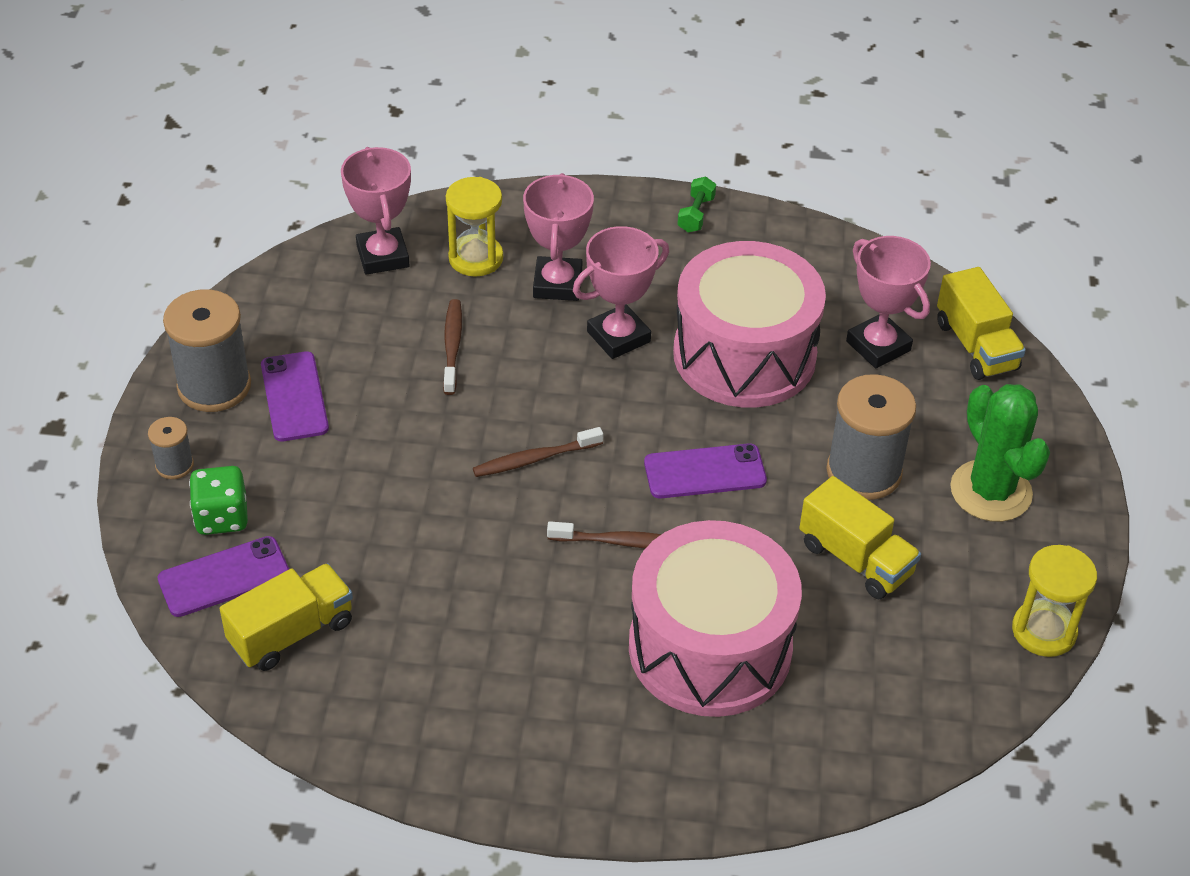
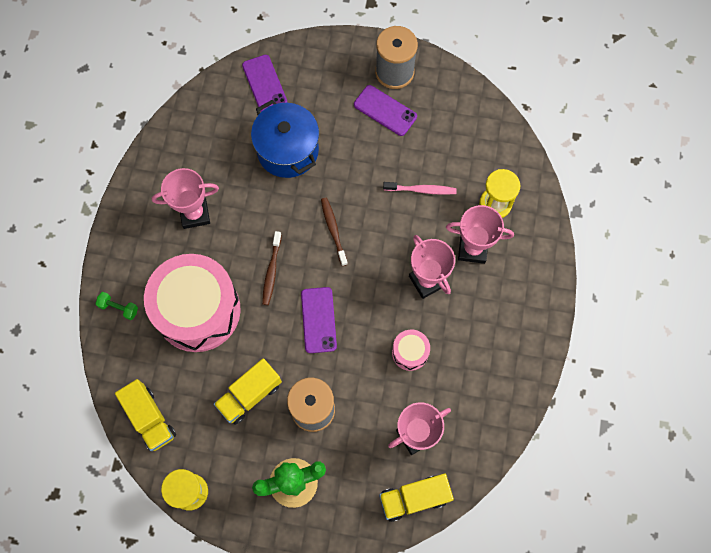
camera: 95 degrees right, 25 degrees up
(174, 465) = (339, 57): grey spool -> none
(222, 517) = (303, 81): green dice -> none
(291, 633) = (227, 115): yellow truck -> yellow truck (150, 418)
(294, 397) = (385, 110): purple phone -> purple phone turned 45 degrees clockwise
(373, 532) = (288, 150): none -> blue pot
(382, 256) = (496, 153): pink trophy -> pink trophy (195, 214)
(452, 346) = (421, 190): brown toothbrush -> pink toothbrush
(696, 214) = (537, 336): green dumbbell -> green dumbbell (119, 308)
(744, 355) = (410, 352): pink drum -> pink drum, size x0.43

